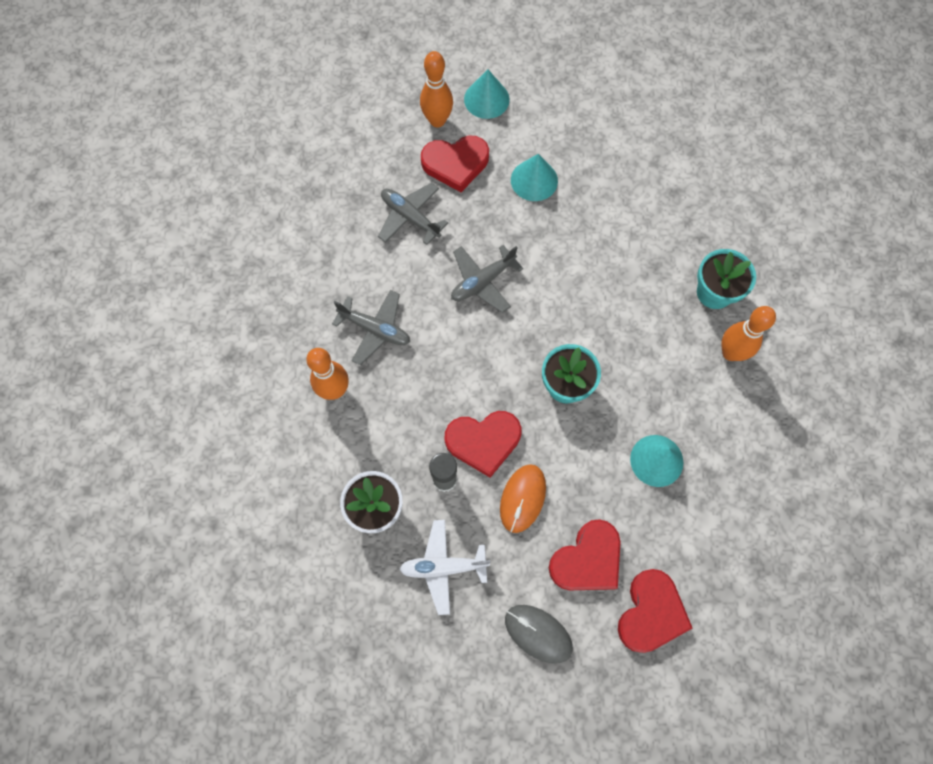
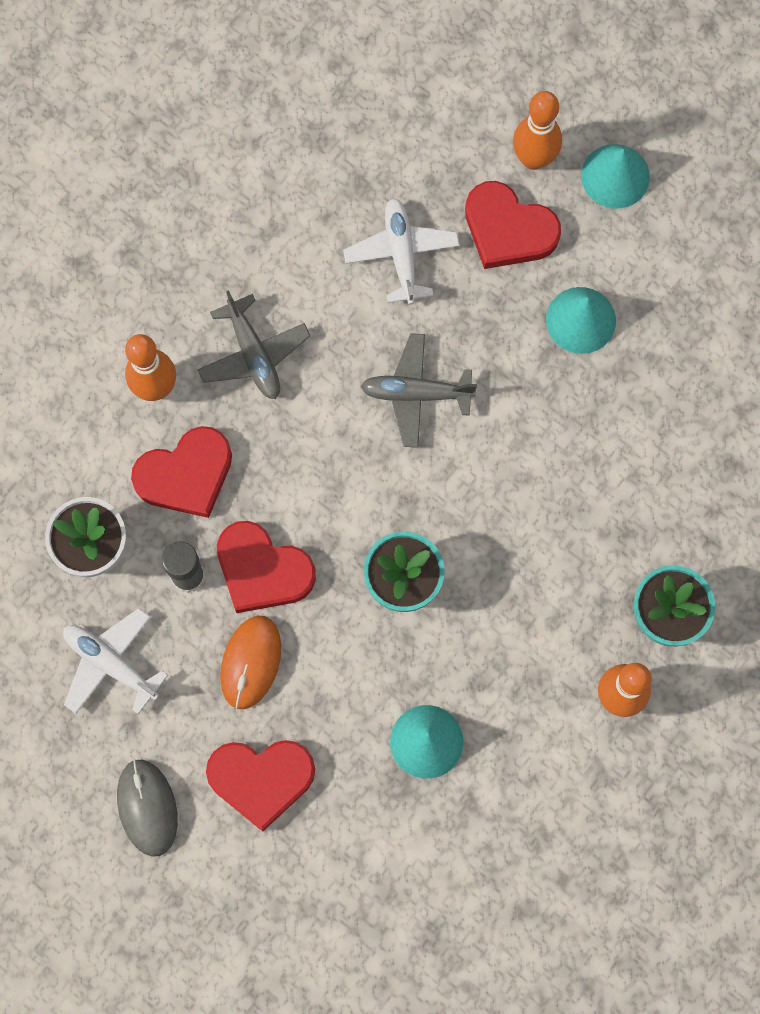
camera: 40 degrees right, 5 degrees up
(410, 217) = (401, 254): grey plane -> white plane
(522, 498) = (251, 662): orange mouse -> orange mouse turned 45 degrees counterclockwise
(651, 613) = (277, 885): red heart -> red heart (186, 475)

